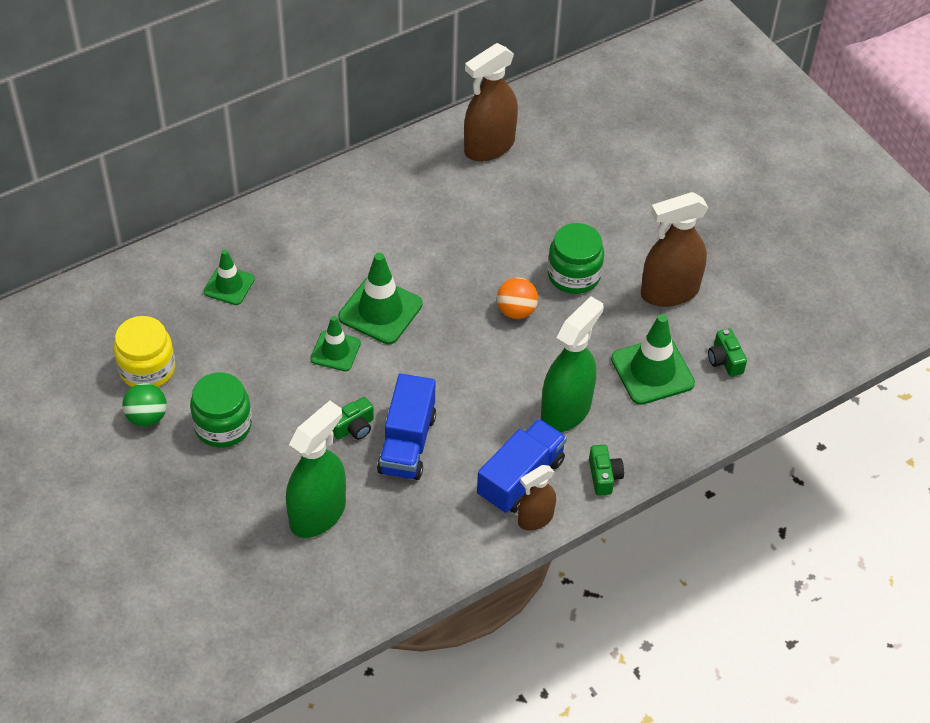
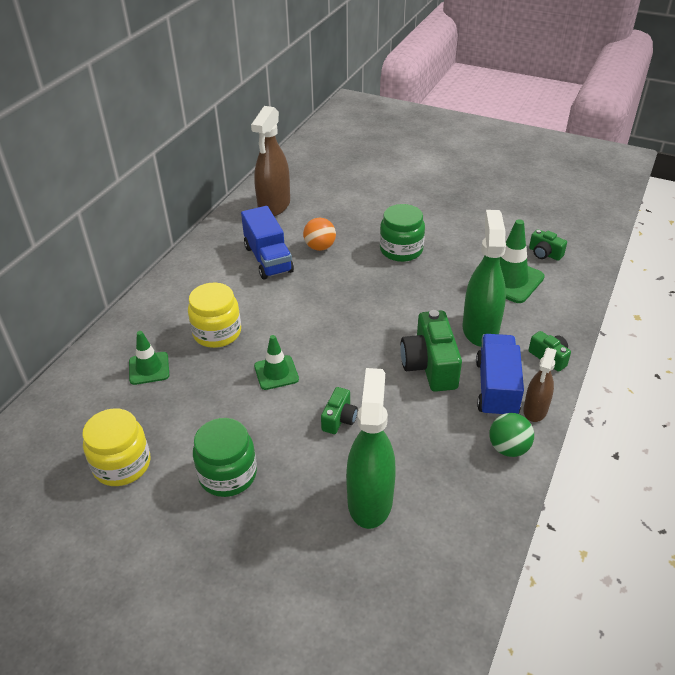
camera: 30 degrees left, 10 degrees down
(147, 417) = (151, 504): green ball -> green ball (508, 448)
(315, 279) = (217, 333): none -> yellow jar
(380, 311) = (287, 330): green traffic cone -> none
(407, 443) = (391, 408): blue truck -> blue truck (268, 259)
(481, 421) = (430, 365): none -> green camera
(516, 311) = (384, 286): orange ball -> orange ball (320, 247)
(669, 292) = (470, 233): brown spray bottle -> none

